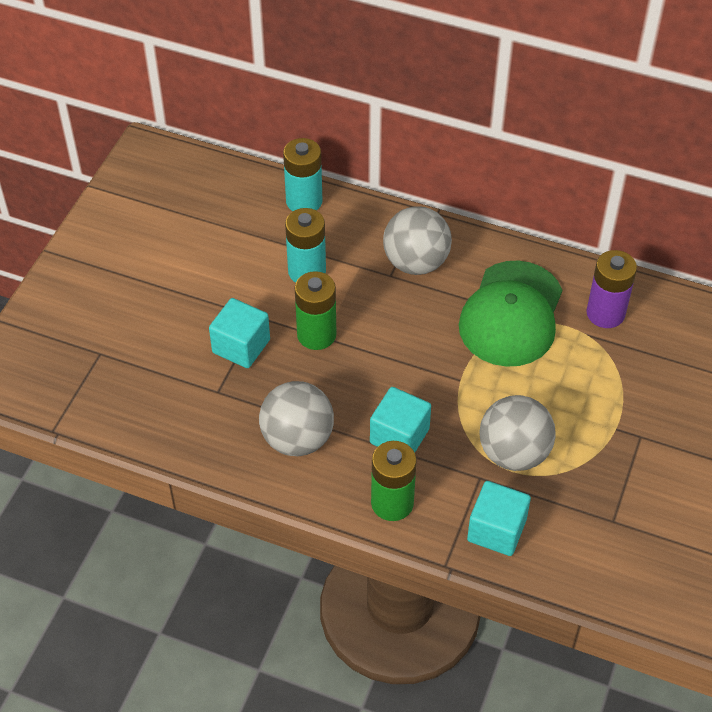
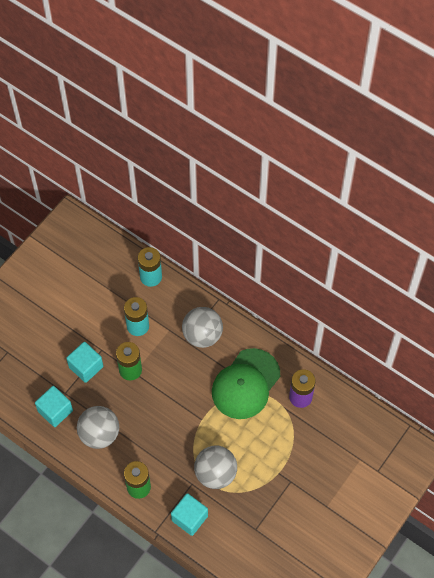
camera: 15 degrees right, 10 degrees up
(399, 436) = (156, 447): turquoise cube -> turquoise cube (55, 411)

